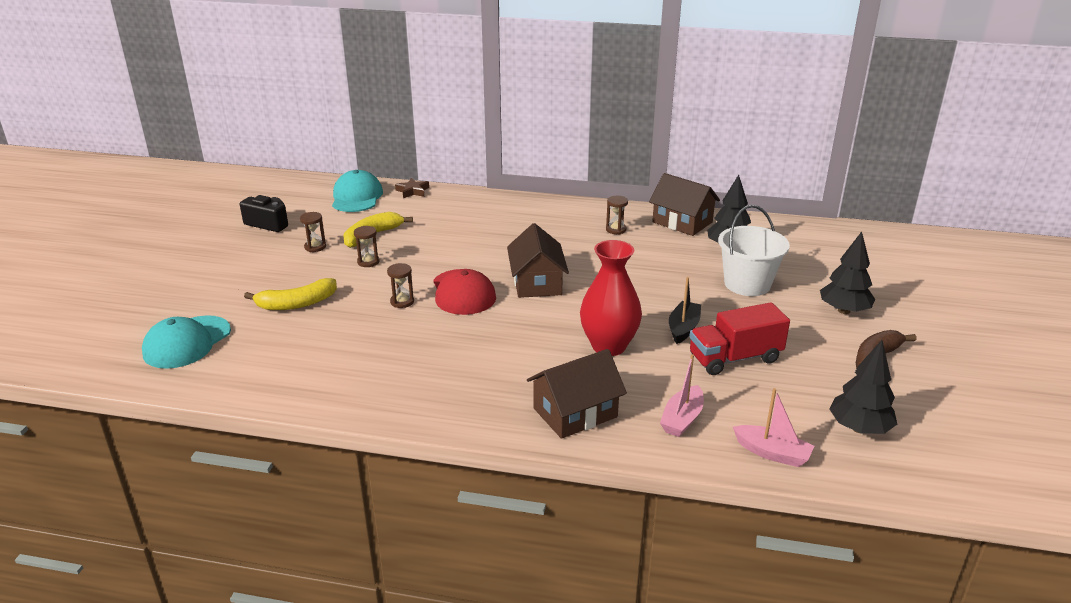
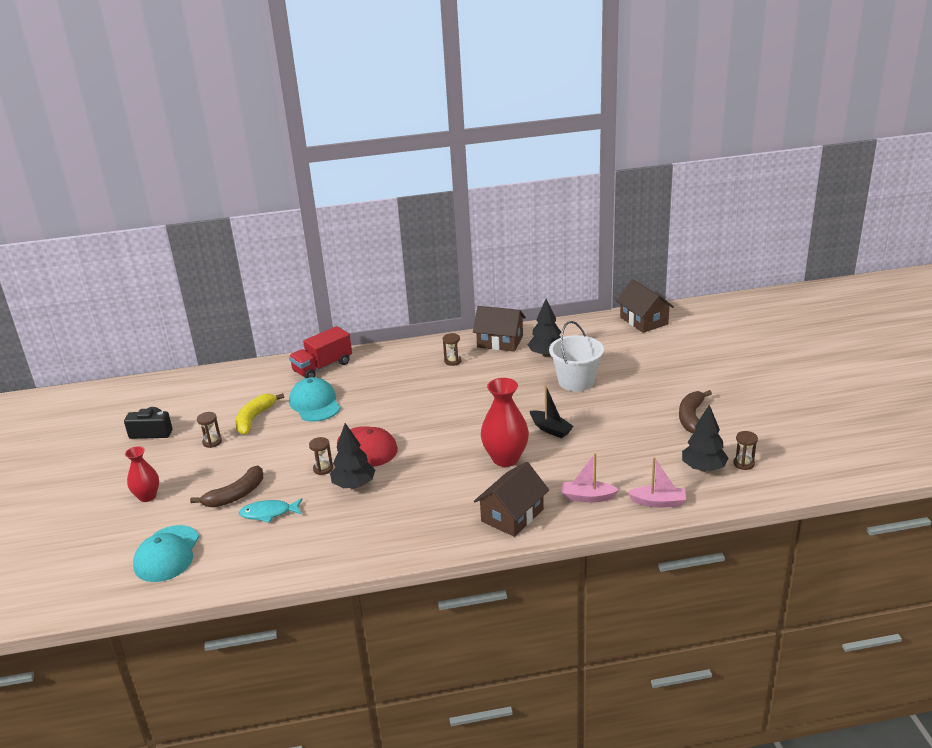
camera: 20 degrees left, 0 degrees up
(215, 281) = (147, 496): none -> red vase
(297, 304) = (235, 495): yellow banana -> brown banana
(314, 331) = (268, 513): none -> turquoise fish
(357, 197) = (213, 387): turquoise cap -> turquoise cap (315, 403)
(368, 262) = (269, 443): brown hourglass -> brown hourglass (743, 463)
(412, 191) = (259, 369): brown star -> none
(537, 282) = (419, 423): brown house -> brown house (644, 320)
(682, 419) = (587, 497): pink boat -> pink boat turned 90 degrees clockwise
(683, 328) = (550, 429): black boat -> black boat turned 135 degrees clockwise
(735, 358) = (598, 442): red truck -> red truck (322, 367)
(844, 310) = (653, 384): black tree -> black tree (354, 485)

